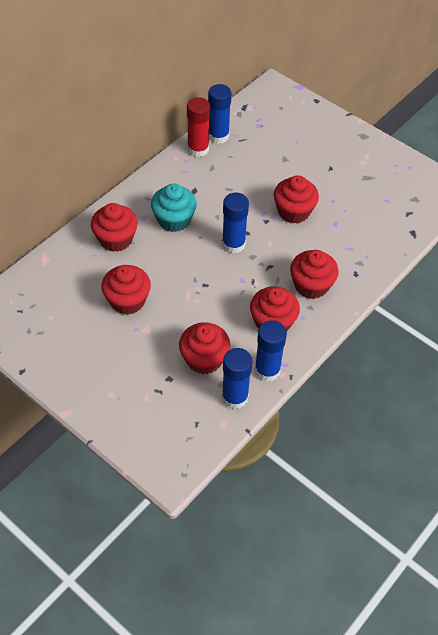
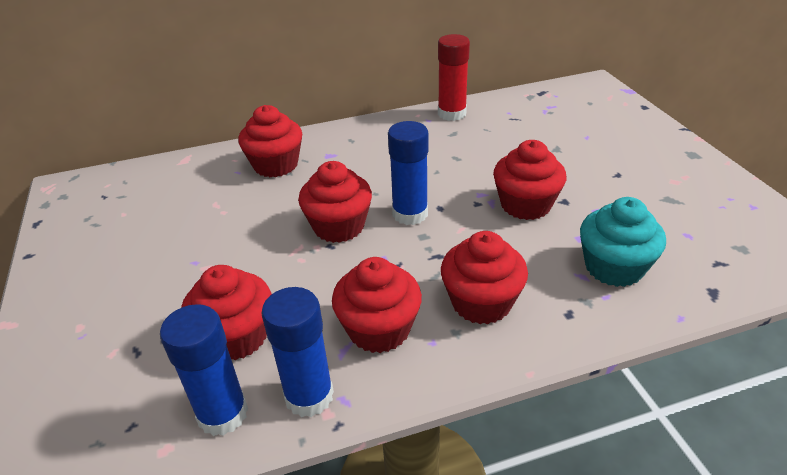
camera: 35 degrees right, 15 degrees down
(127, 301) = (220, 228): red cupcake -> red cupcake (339, 226)
(174, 220) = (360, 167): turquoise cupcake -> turquoise cupcake (614, 267)
(218, 136) = (487, 108): blue glue stick -> none

